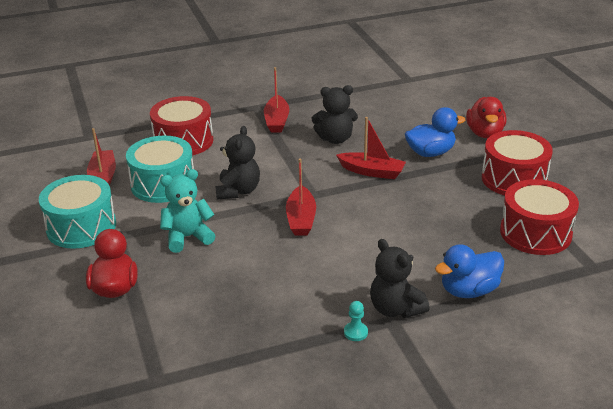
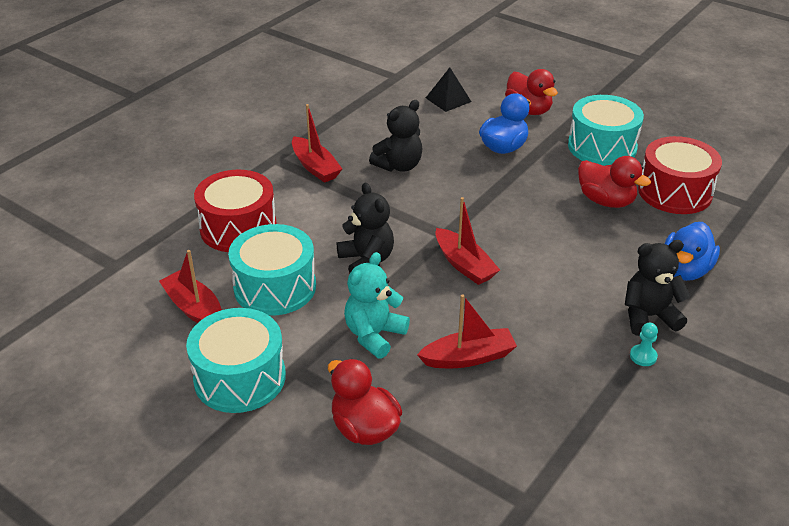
camera: 35 degrees left, 5 degrees up
(372, 172) = (473, 187): red boat -> red boat (468, 357)
(395, 309) = (648, 316): black teddy bear -> black teddy bear turned 150 degrees clockwise
(428, 106) = (448, 99): none -> black pyramid
(466, 218) = (606, 201): none -> red duck
(514, 179) = (602, 147): red drum -> turquoise drum

